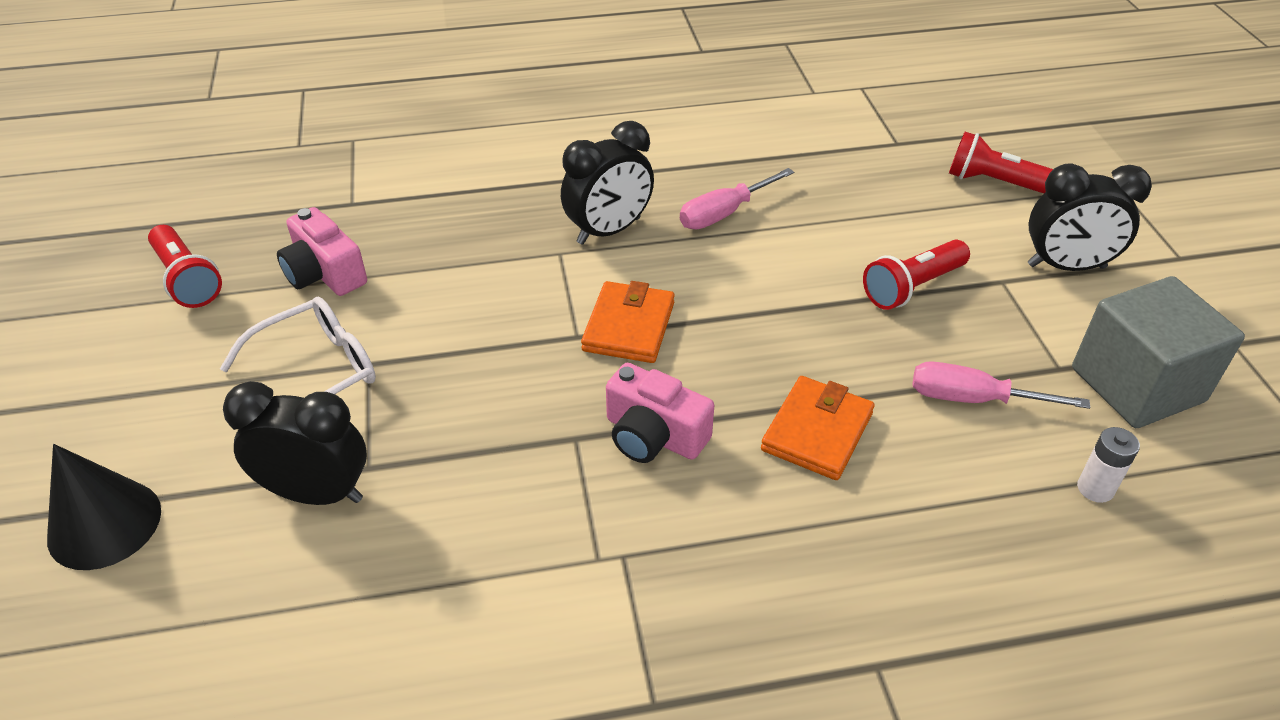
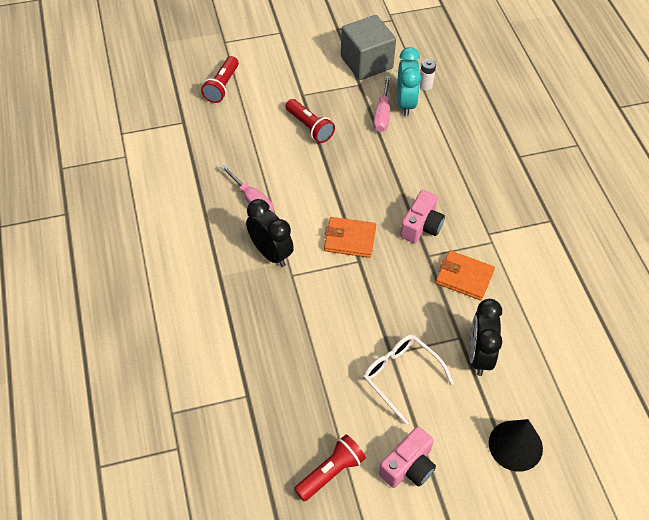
camera: 95 degrees left, 10 degrees up
(324, 273) = (318, 394): pink camera -> pink camera (408, 466)
(817, 432) = (409, 167): orange wallet -> orange wallet (464, 277)
(1020, 443) = (405, 103): none -> turquoise clock
(1066, 266) = (290, 71): black clock -> none

